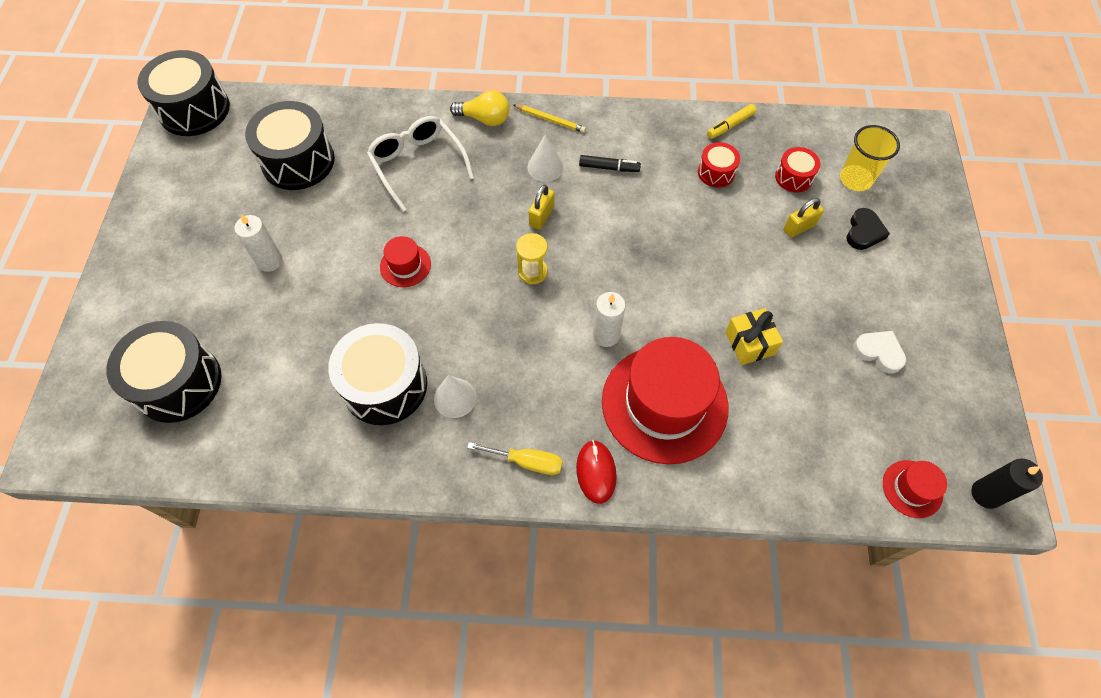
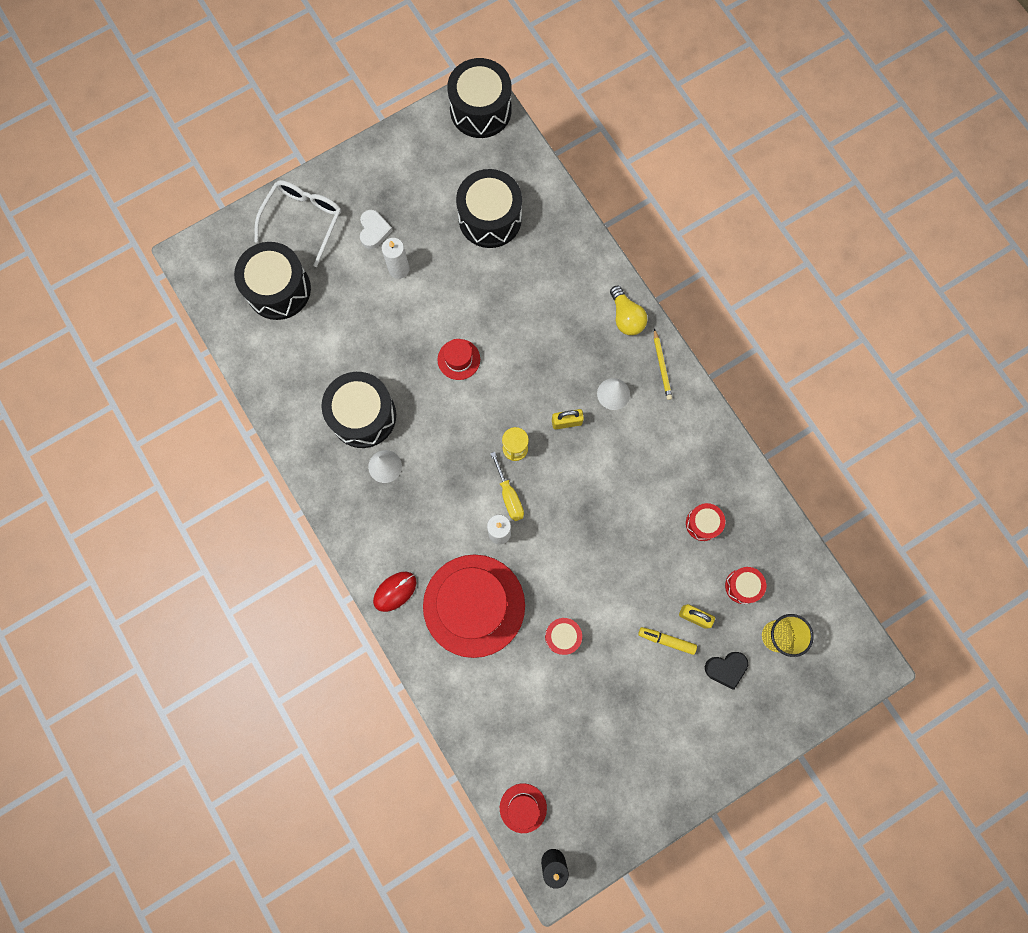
camera: 55 degrees right, 15 degrees up
(418, 164) = (548, 302): white glasses -> white glasses (303, 220)
(527, 462) = (372, 543): yellow screwdriver -> yellow screwdriver (509, 496)
(609, 168) = (647, 440): black marker -> none
(730, 125) = (760, 506): yellow marker -> yellow marker (666, 640)
(749, 343) = (562, 636): yellow gift -> red drum
(879, 352) = (620, 733): white heart -> white heart (374, 230)

